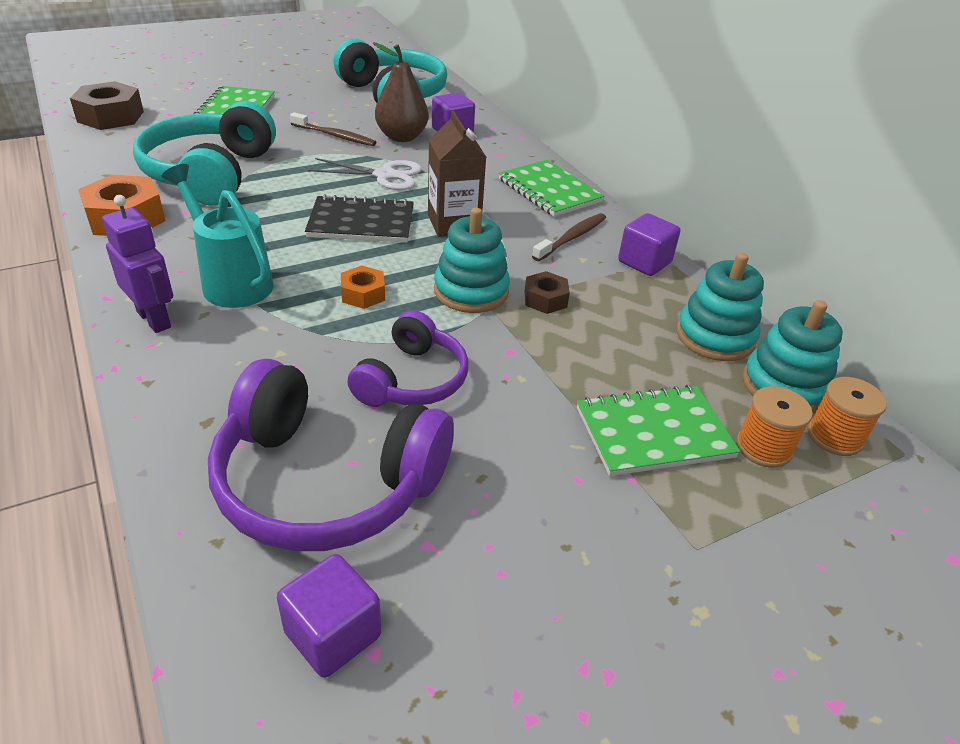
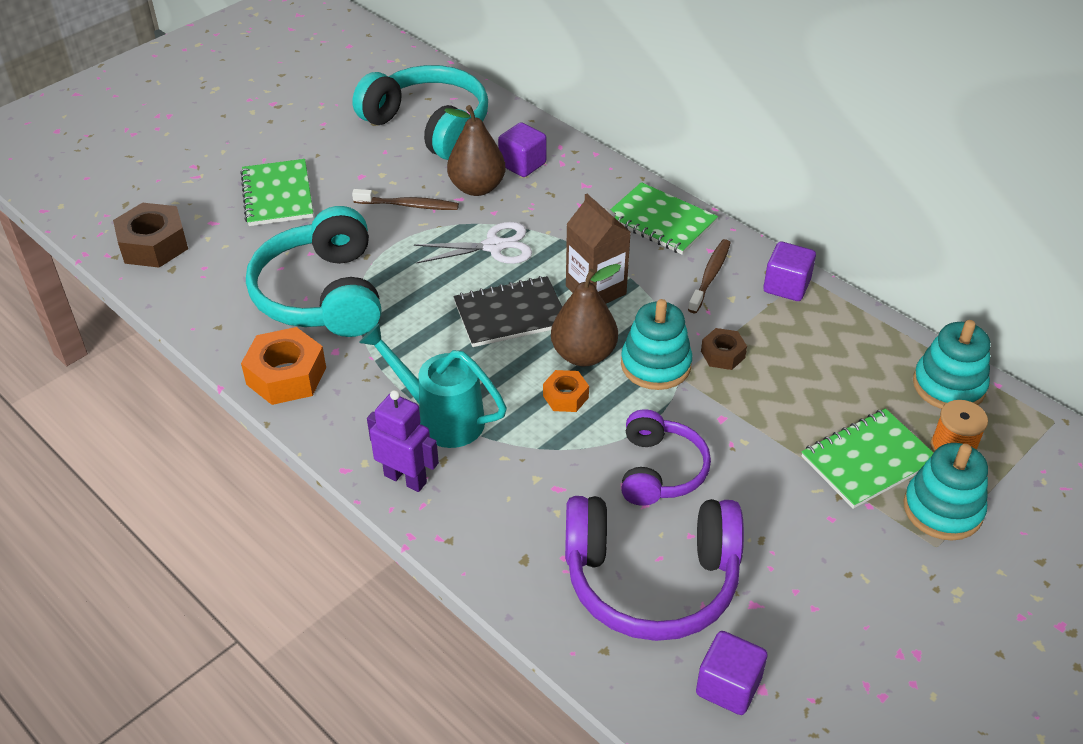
camera: 15 degrees left, 5 degrees up
(406, 267) = (583, 355): none -> brown pear
(715, 336) = (877, 352): turquoise stacking toy -> turquoise stacking toy (942, 509)
(834, 436) = (1000, 421): orange spool -> none

